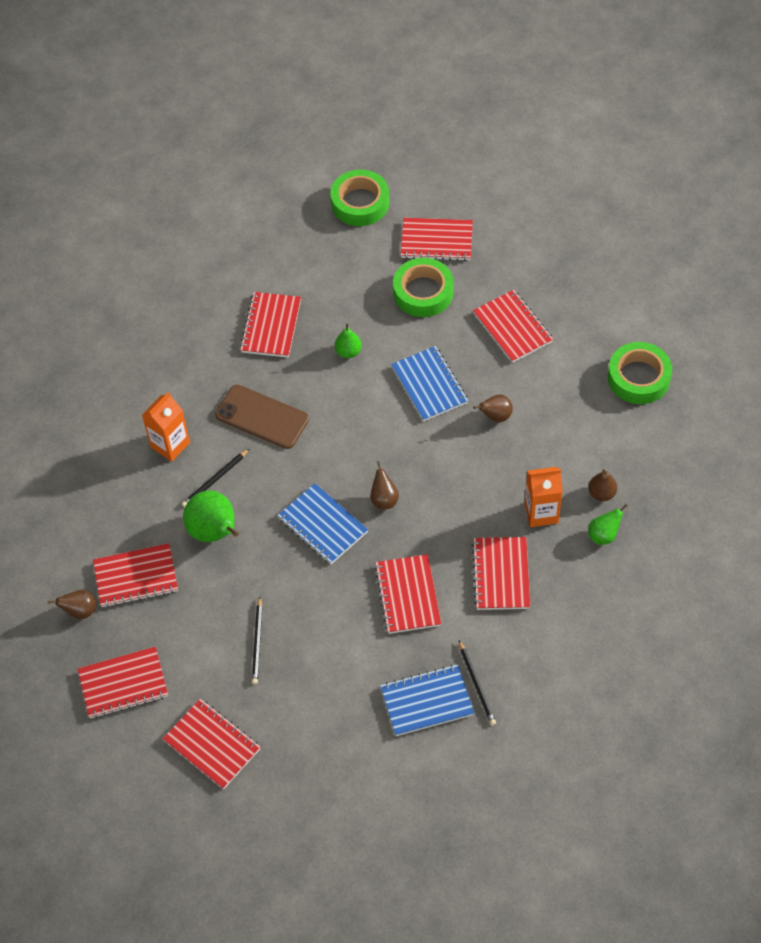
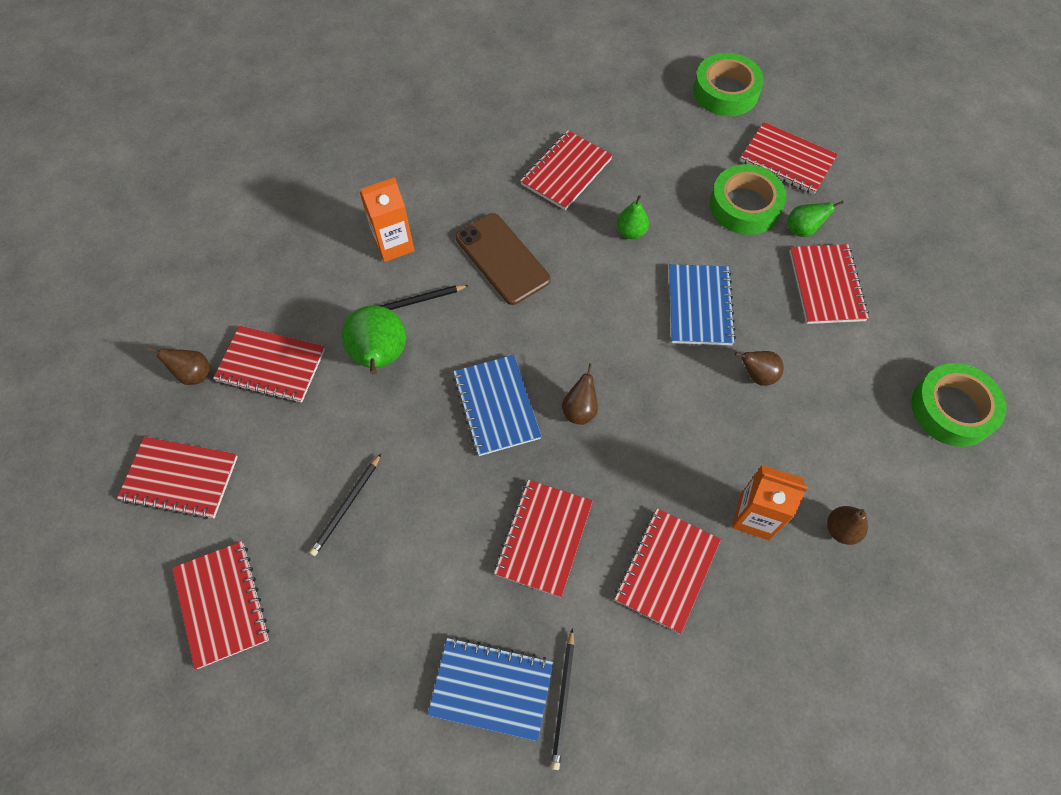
camera: 25 degrees right, 5 degrees up
(603, 535) = (819, 585): green pear -> green pear (802, 230)

